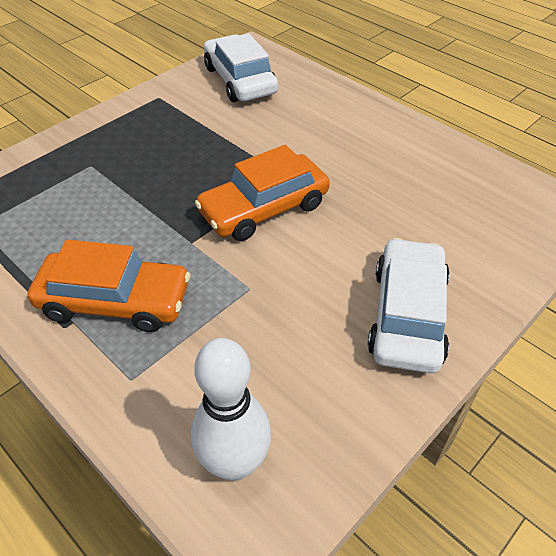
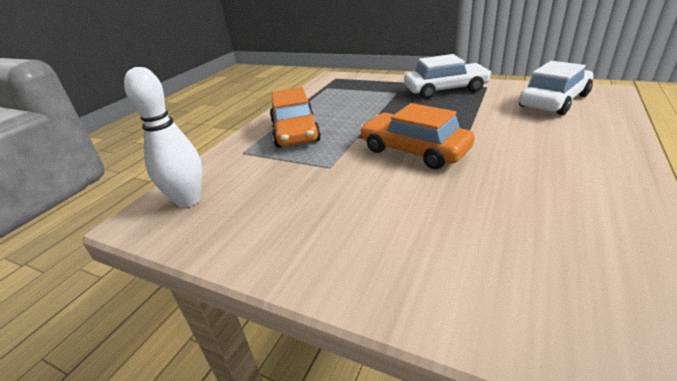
camera: 75 degrees right, 15 degrees down
(407, 315) = (344, 247): white car -> white car (445, 89)

